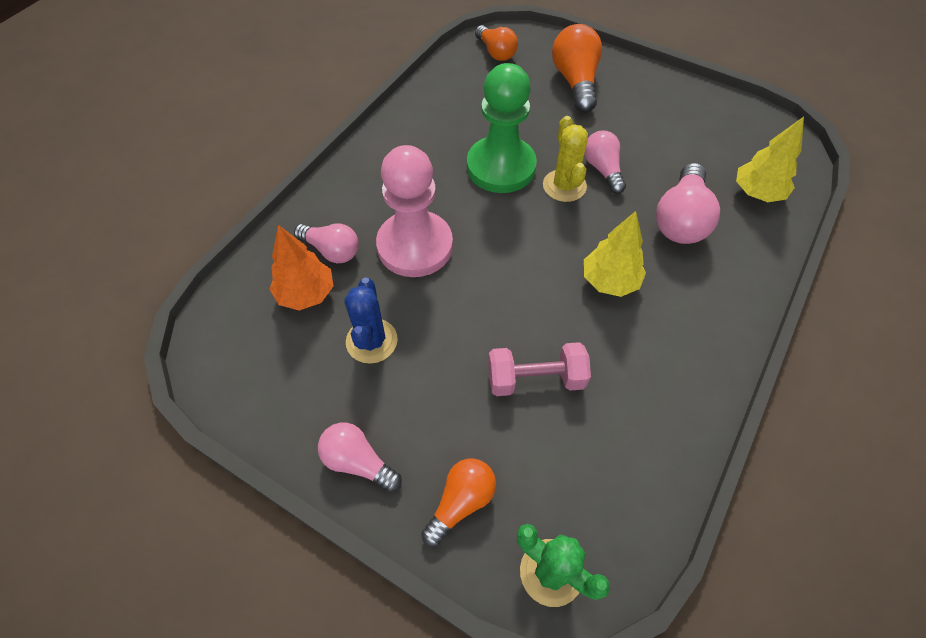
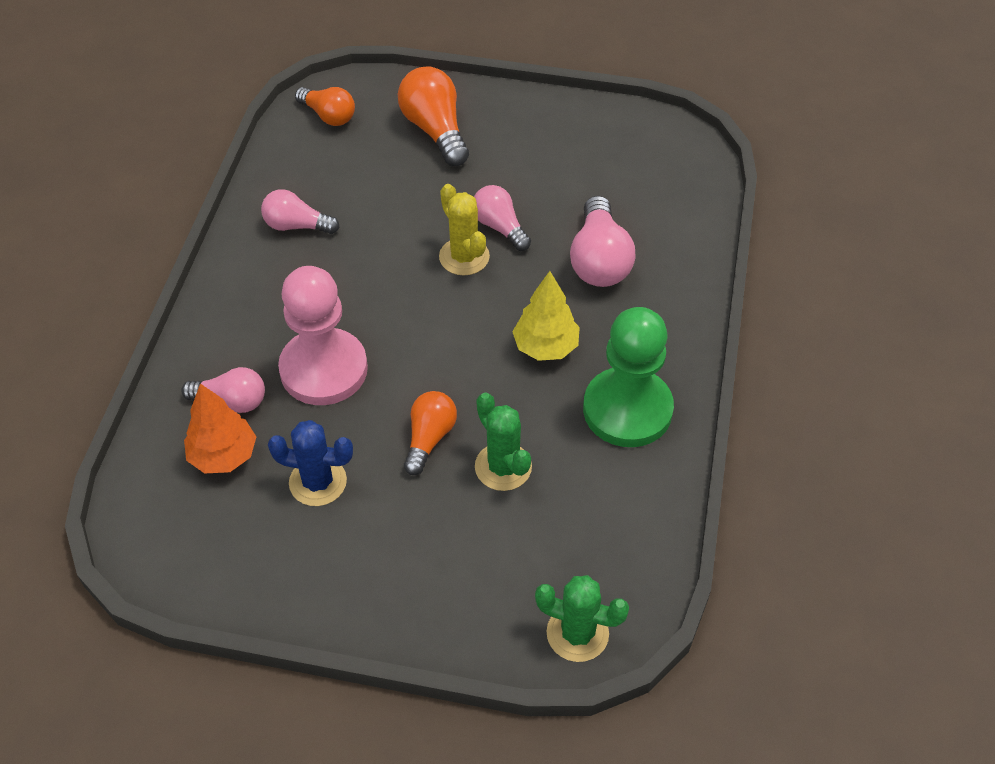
camera: 20 degrees left, 5 degrees down
(358, 462) = (354, 601): pink light bulb -> pink light bulb (297, 226)
(371, 341) = (318, 482): blue cactus -> blue cactus turned 60 degrees counterclockwise
(461, 502) = (471, 603): orange light bulb -> orange light bulb (429, 438)
(501, 167) = (386, 254): green pawn -> green pawn (627, 410)
(535, 379) = (503, 467): pink dumbbell -> green cactus
(757, 193) = (669, 210): yellow tree -> none

